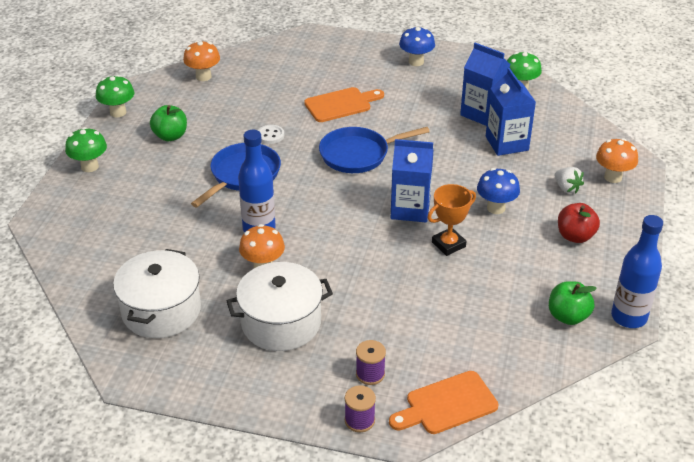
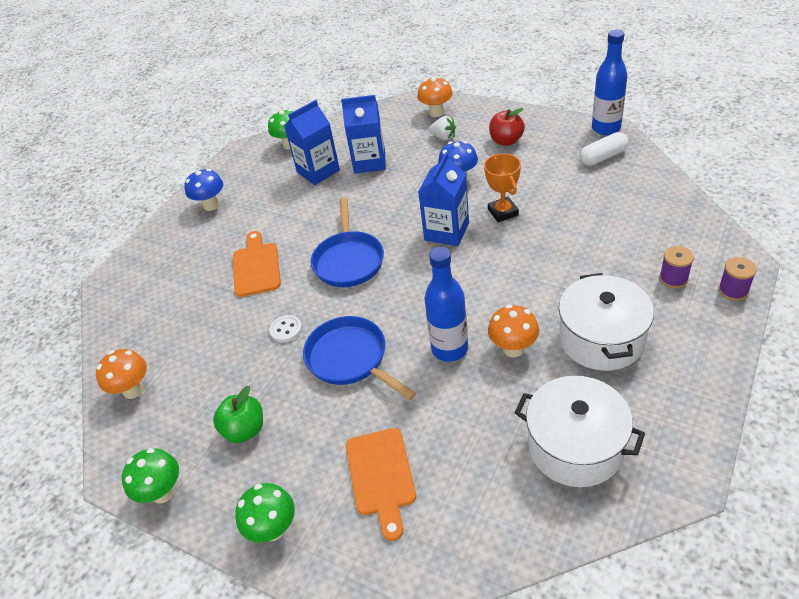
camera: 70 degrees left, 5 degrees up
(447, 404) = (708, 234): orange cutting board -> orange cutting board (381, 476)
(566, 188) = (443, 137): white strawberry -> white strawberry turned 45 degrees clockwise
(568, 316) = (603, 157): green apple -> white capsule

